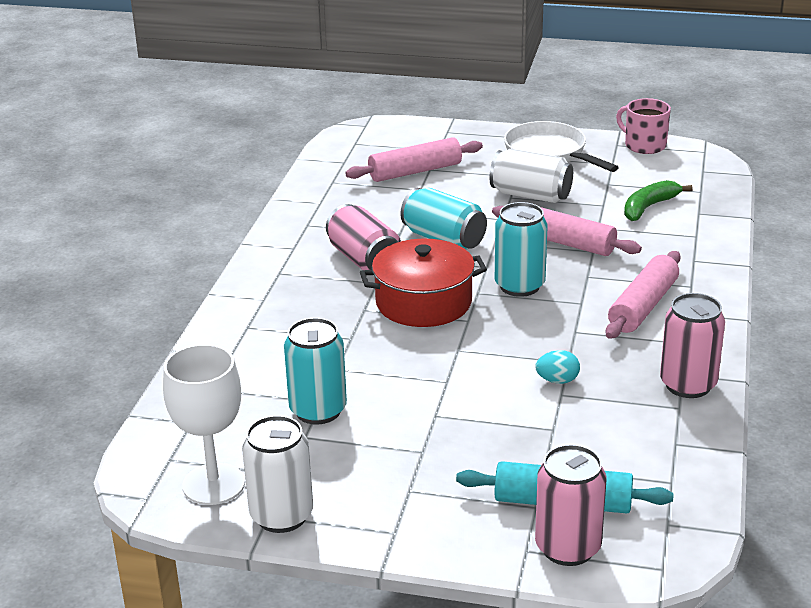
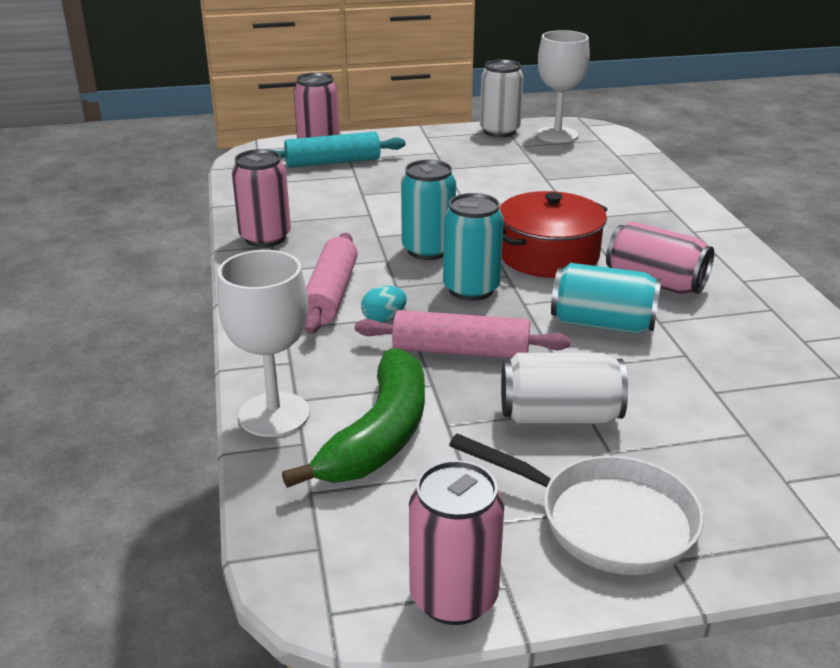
camera: 155 degrees right, 0 degrees up
(318, 410) = (541, 174): turquoise can -> turquoise can (428, 250)
(415, 171) = (761, 422): pink rolling pin -> none
(557, 380) = (378, 221): turquoise egg -> turquoise egg (384, 319)
(644, 145) = (453, 597): pink mug -> pink can
(648, 207) = (380, 435): green banana -> green banana, size x1.59
(713, 230) = (274, 415): none -> white goblet

